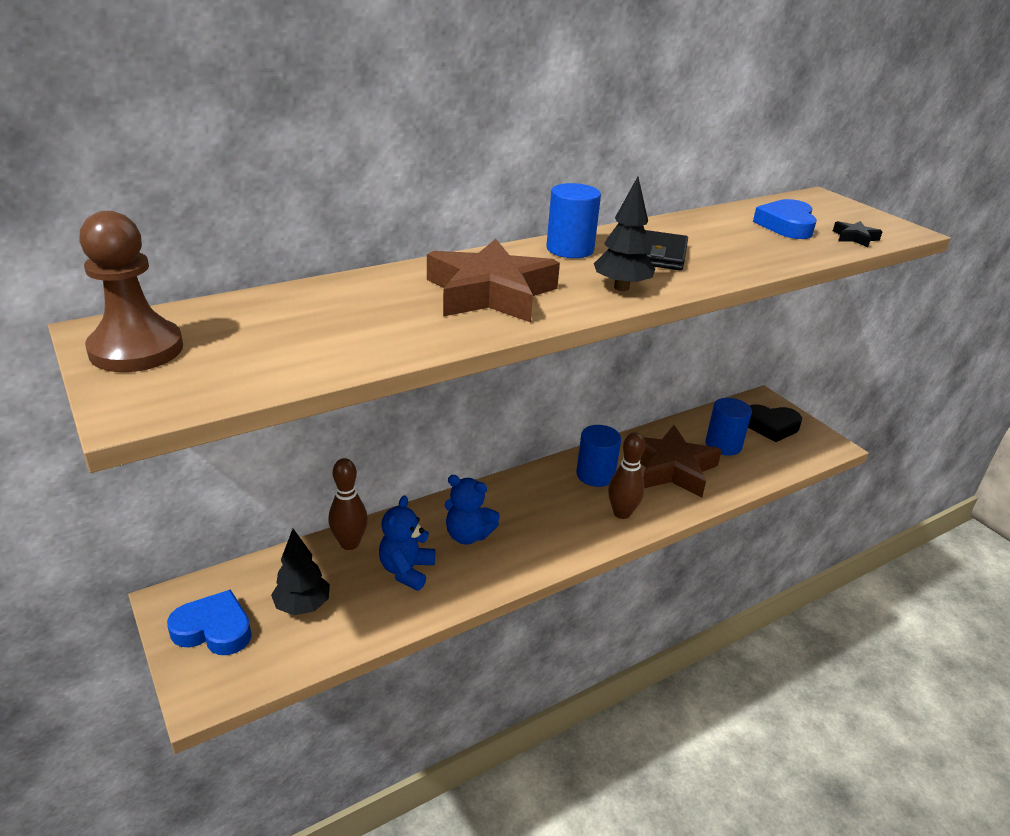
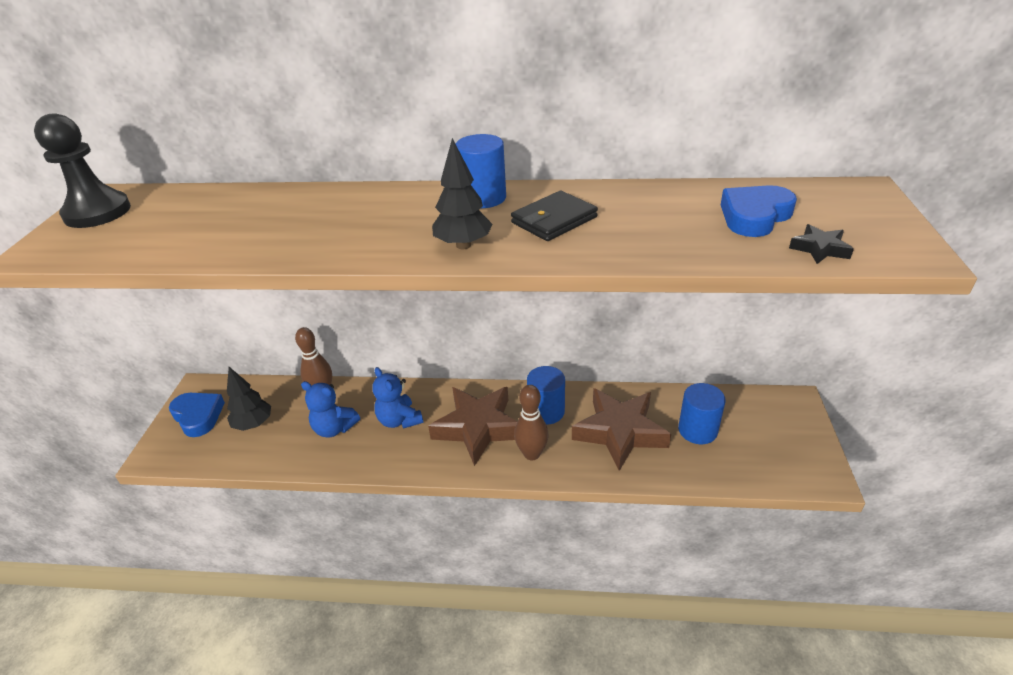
camera: 40 degrees right, 5 degrees up
(136, 349) = (97, 212): brown pawn -> black pawn
(406, 570) = (334, 428): blue teddy bear -> blue teddy bear turned 120 degrees counterclockwise
(490, 293) = (354, 224): brown star -> brown star (478, 428)
(771, 426) = (772, 431): black heart -> none

